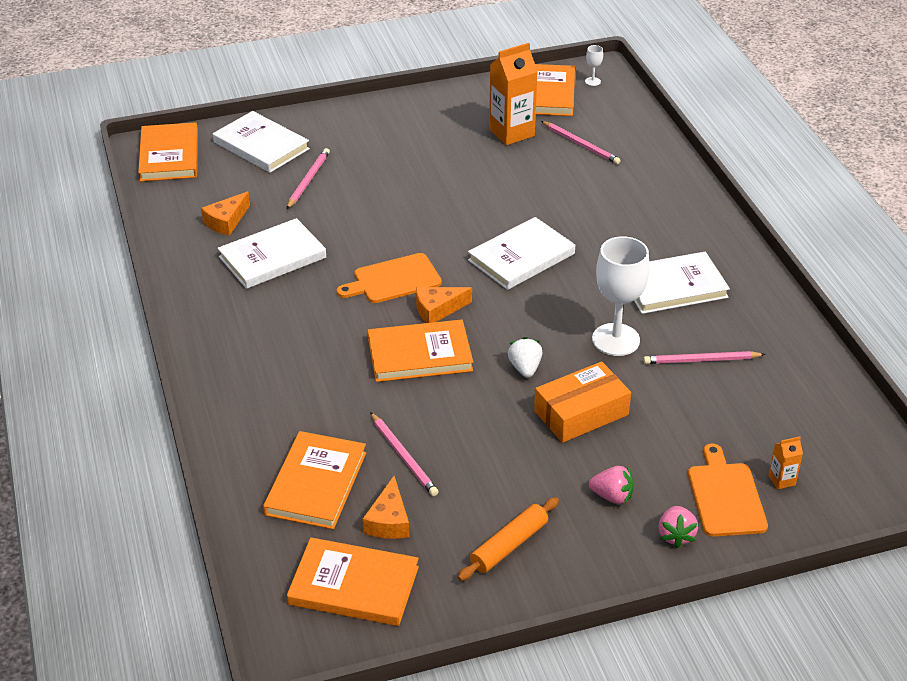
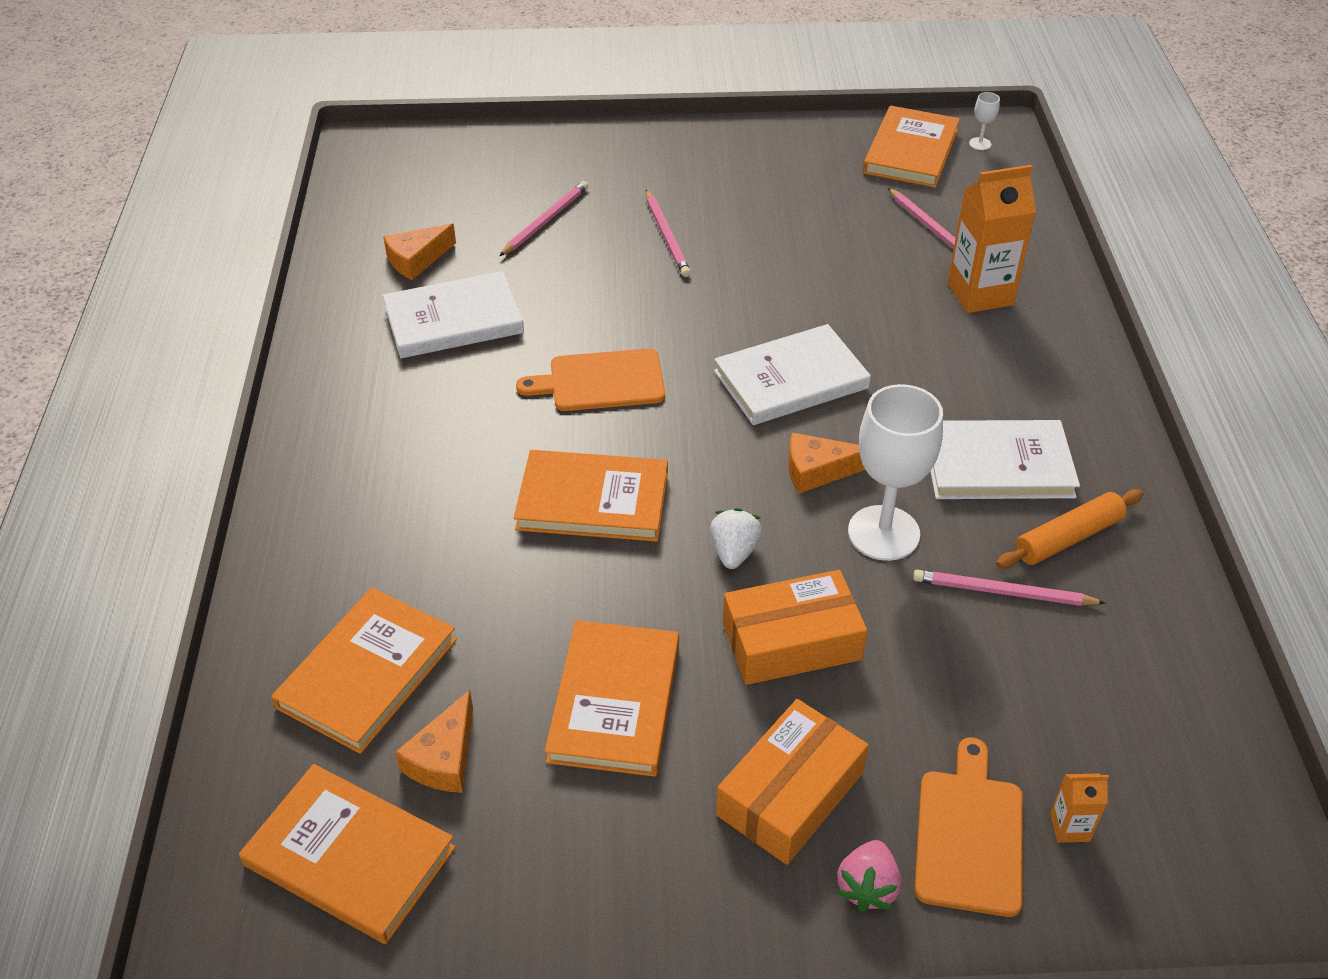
camera: 15 degrees right, 5 degrees up
(169, 156) = (385, 160): orange book -> orange book (615, 701)
(261, 145) = (505, 165): white book -> none
(403, 456) = (507, 657): pink pencil -> pink pencil (667, 236)
(437, 310) = (644, 437): orange cheese -> orange cheese (817, 471)
(509, 545) = (603, 843): orange rolling pin -> orange rolling pin (1067, 538)
(511, 133) = (842, 198): orange carton -> orange carton (980, 294)
(612, 496) = (790, 794): pink strawberry -> orange box

